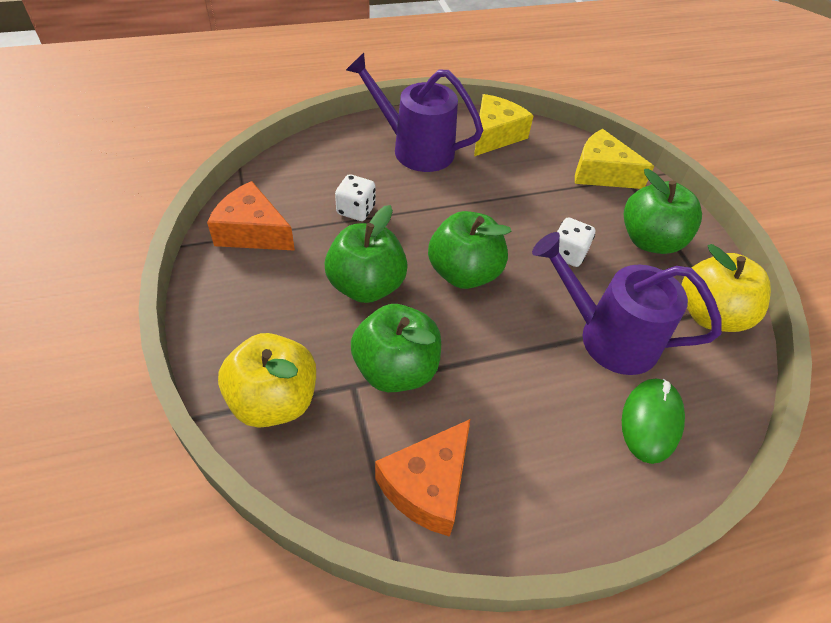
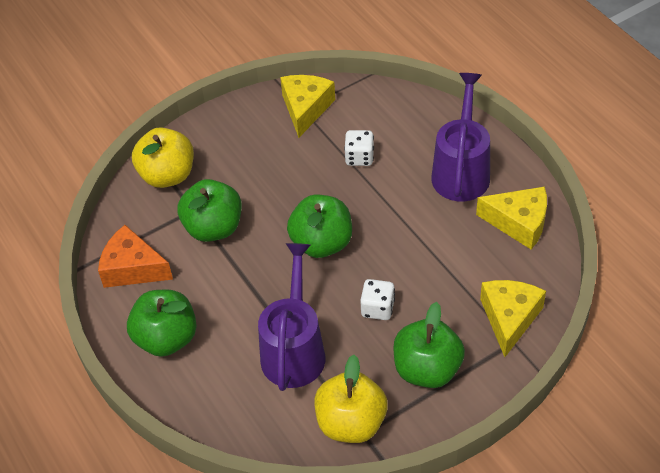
camera: 80 degrees right, 0 degrees up
(252, 232) = (305, 108): orange cheese -> yellow cheese
(366, 286) = (282, 189): green apple -> green apple (166, 338)
(651, 421) = (222, 387): green mouse -> none

